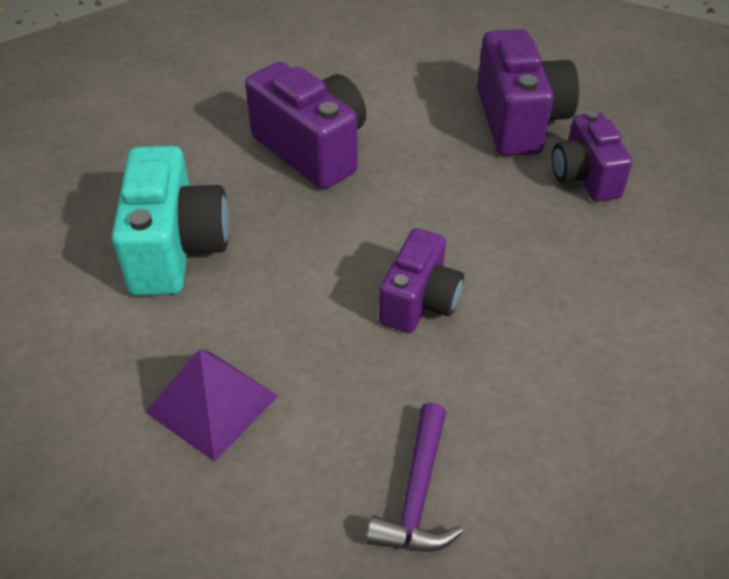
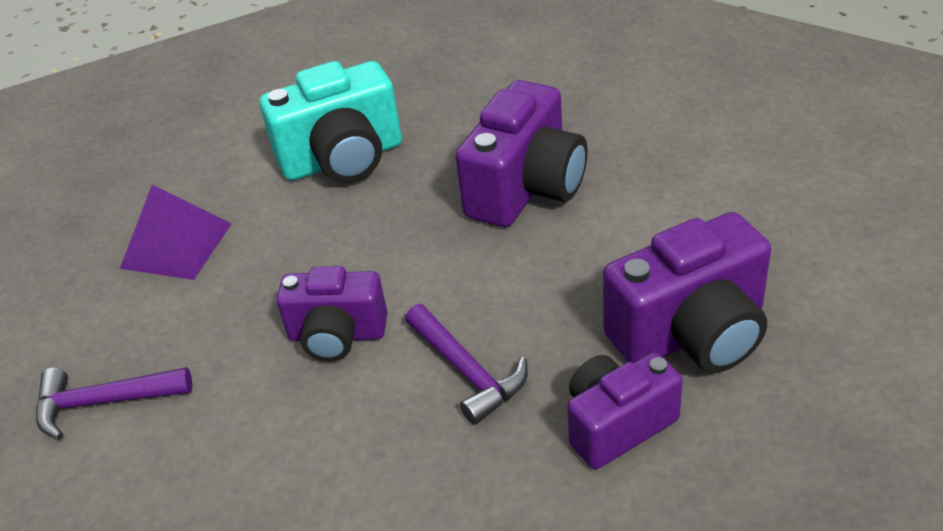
camera: 75 degrees right, 5 degrees down
(501, 234) = (468, 372): none -> purple hammer

